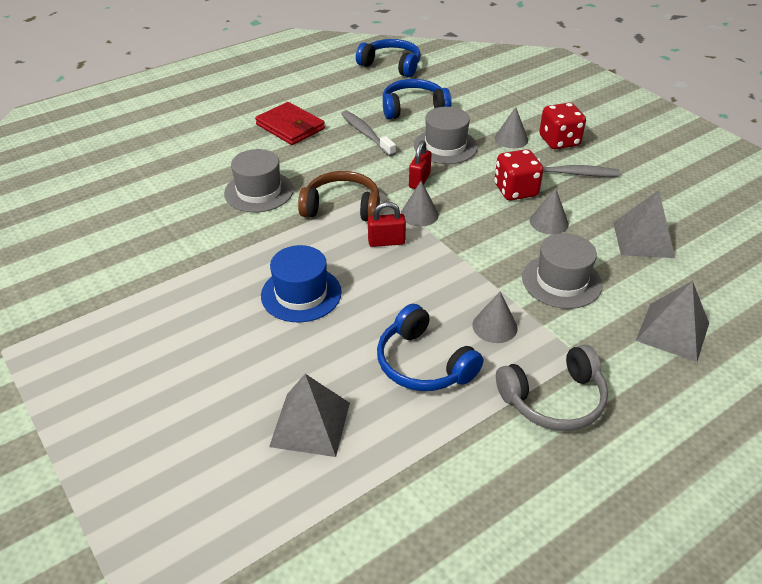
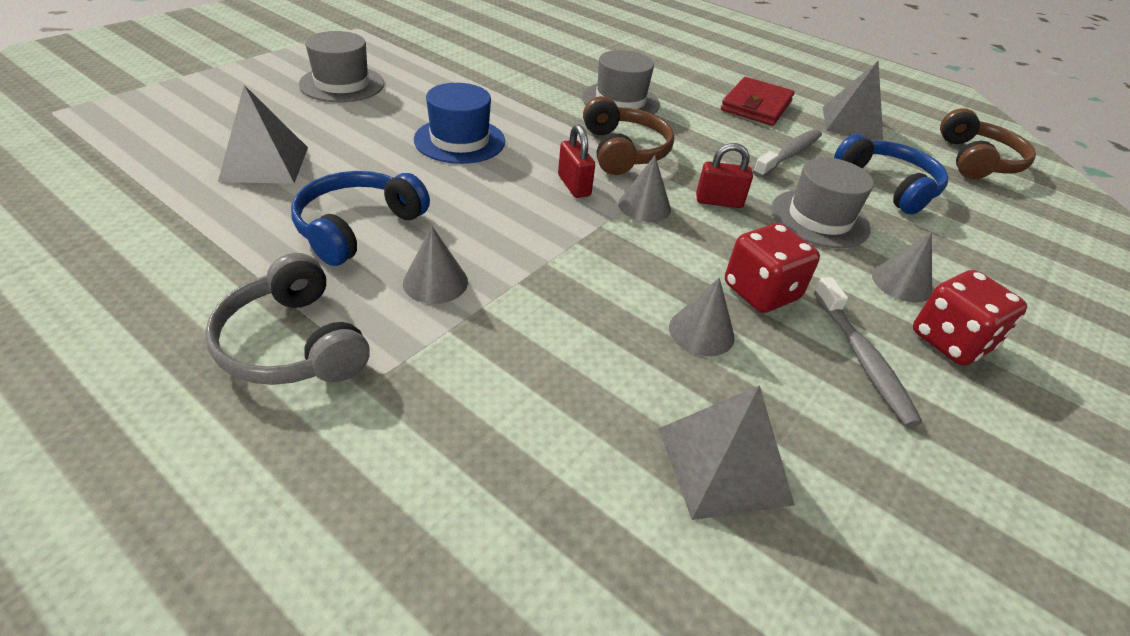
camera: 70 degrees right, 0 degrees up
(391, 65) = (977, 160): blue headphones -> brown headphones
(561, 281) = (556, 349): grey hat -> grey hat (342, 84)
(673, 332) = (464, 504): grey pyramid -> grey pyramid (851, 123)

